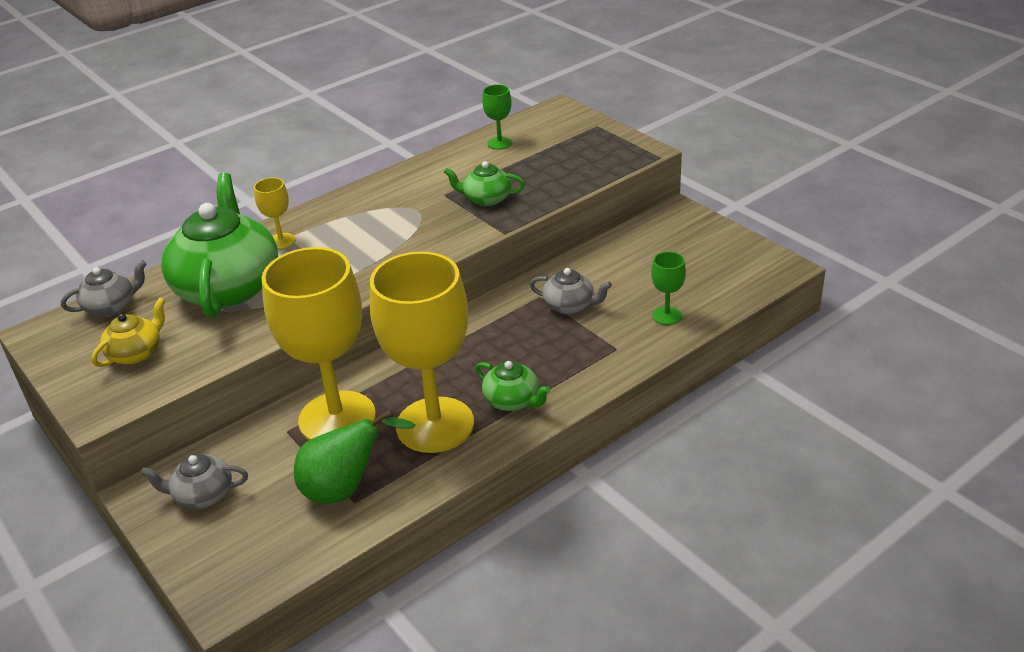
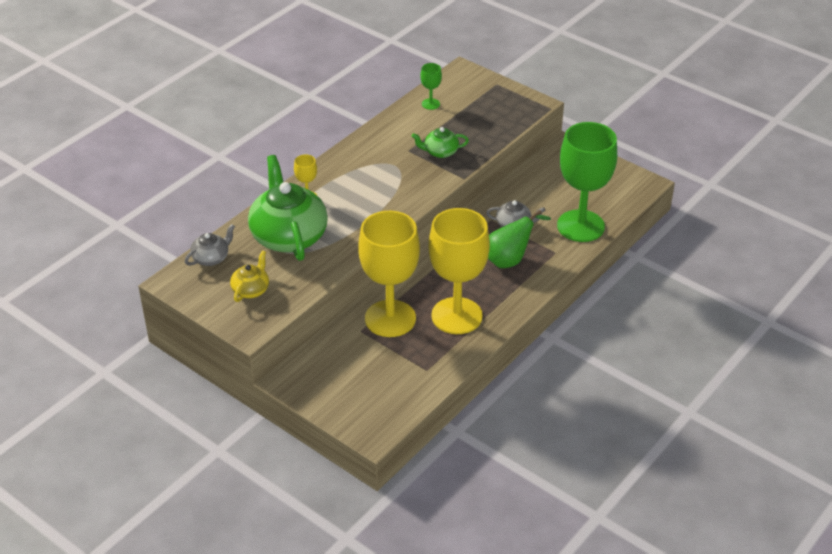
camera: 15 degrees left, 5 degrees up
(202, 495) = (326, 377): grey teapot -> none
(346, 488) = (417, 362): green pear -> green pear (510, 260)
(512, 401) = (500, 295): green teapot -> none
(666, 316) = (580, 226): green goblet -> green goblet, size x2.42

